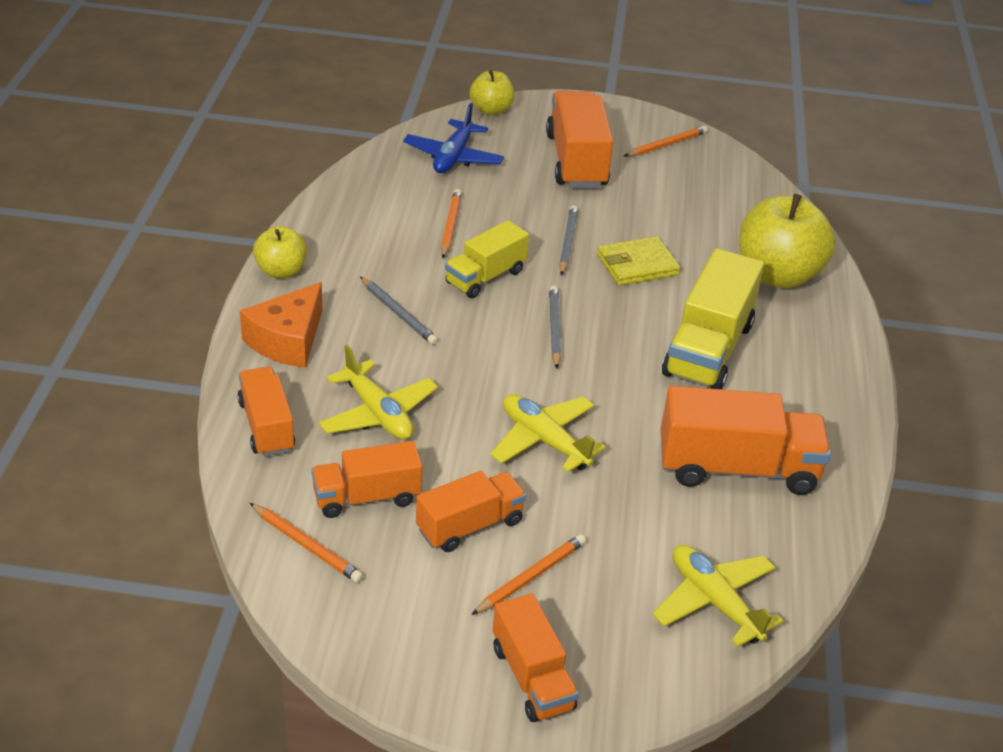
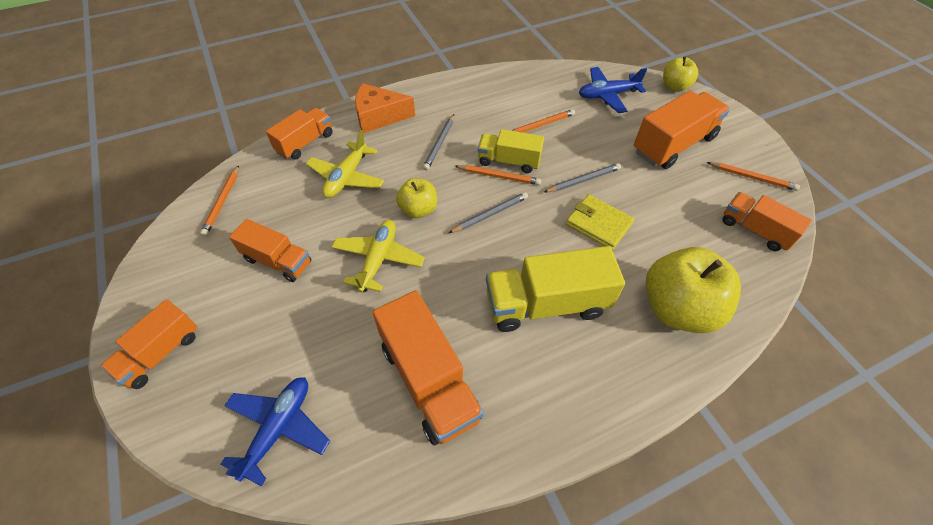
camera: 60 degrees right, 15 degrees up
(281, 271) = (433, 87): yellow apple -> yellow apple (418, 209)
(367, 497) = (274, 206): orange truck -> orange truck (754, 230)
(531, 577) = (249, 311): orange pencil -> orange pencil (499, 176)
(714, 602) = (278, 428): yellow plane -> blue plane

